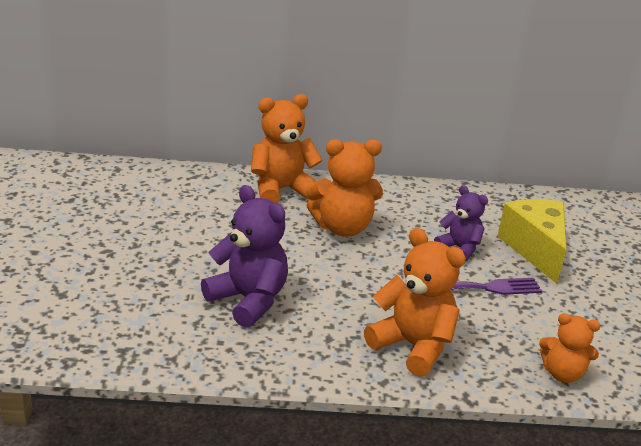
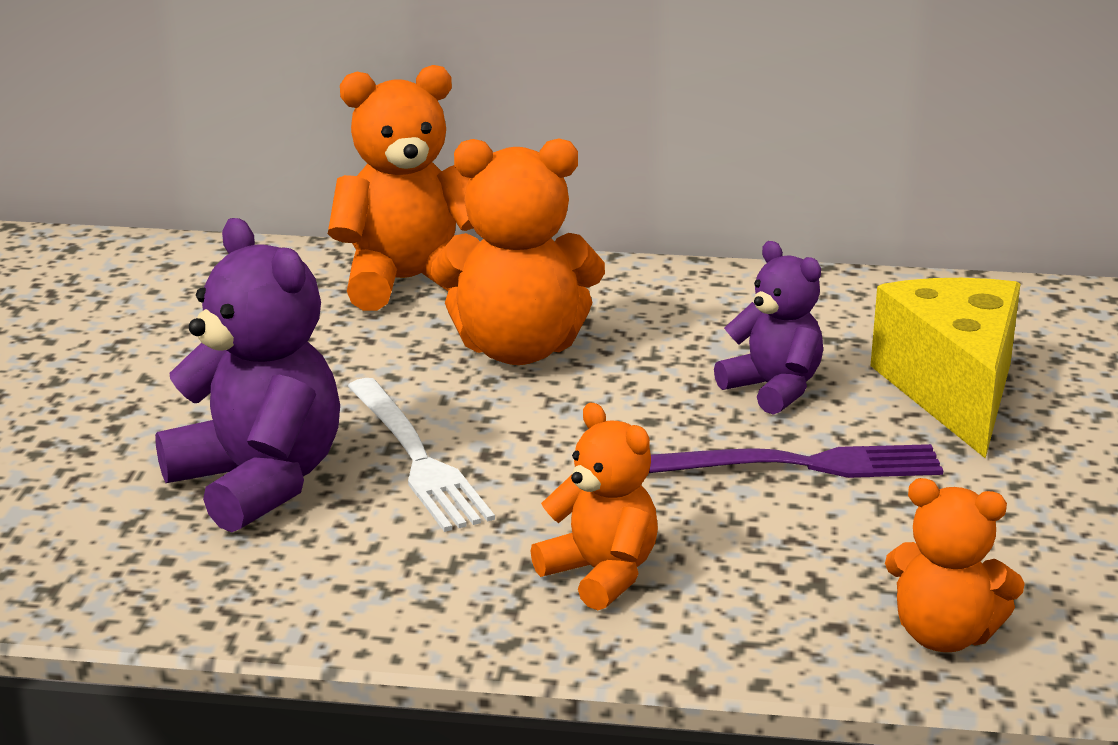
camera: 10 degrees right, 5 degrees down
(315, 286) = (416, 458): none -> white fork
(413, 346) = (601, 574): orange teddy bear -> orange teddy bear, size x0.62

